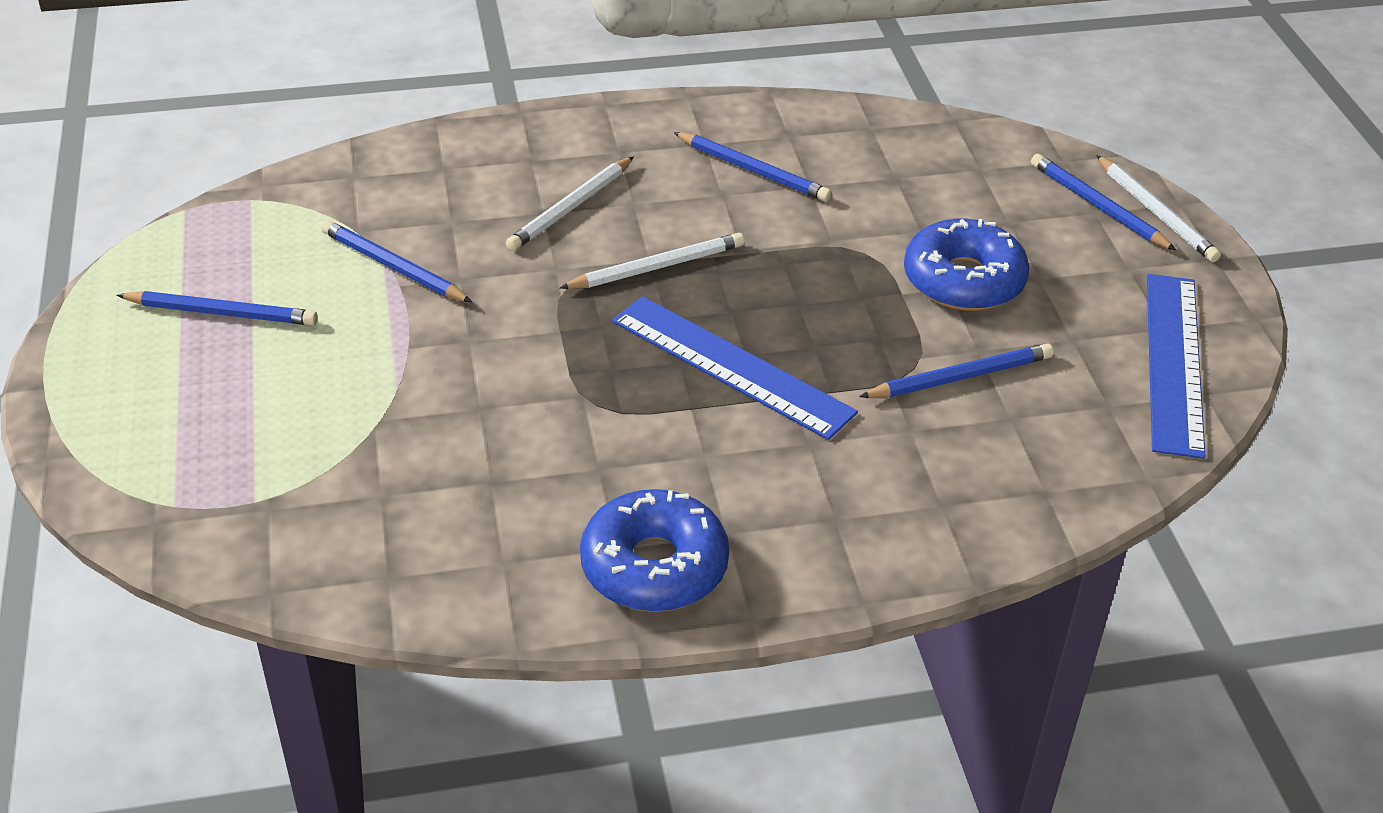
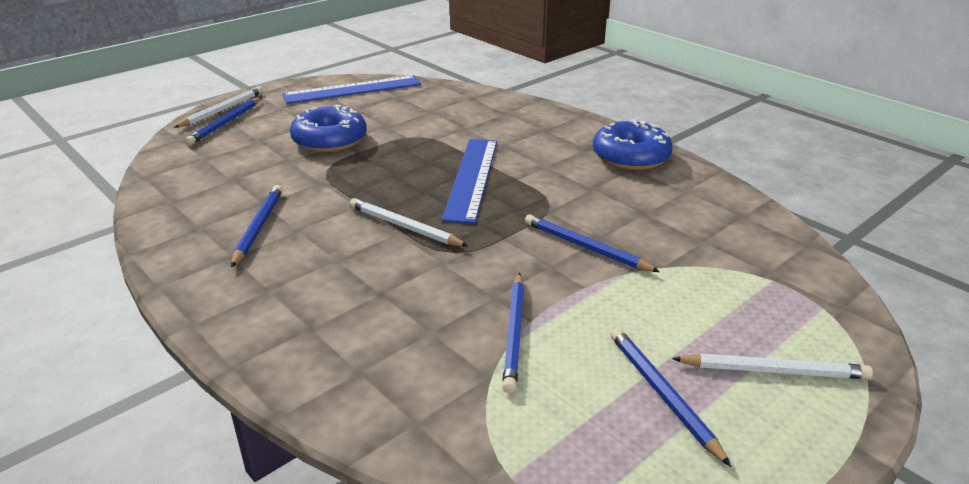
camera: 120 degrees left, 10 degrees down
(571, 207) = (365, 283): white pencil -> white pencil (773, 371)
(960, 377) = (414, 125): blue pencil -> blue pencil (586, 247)

